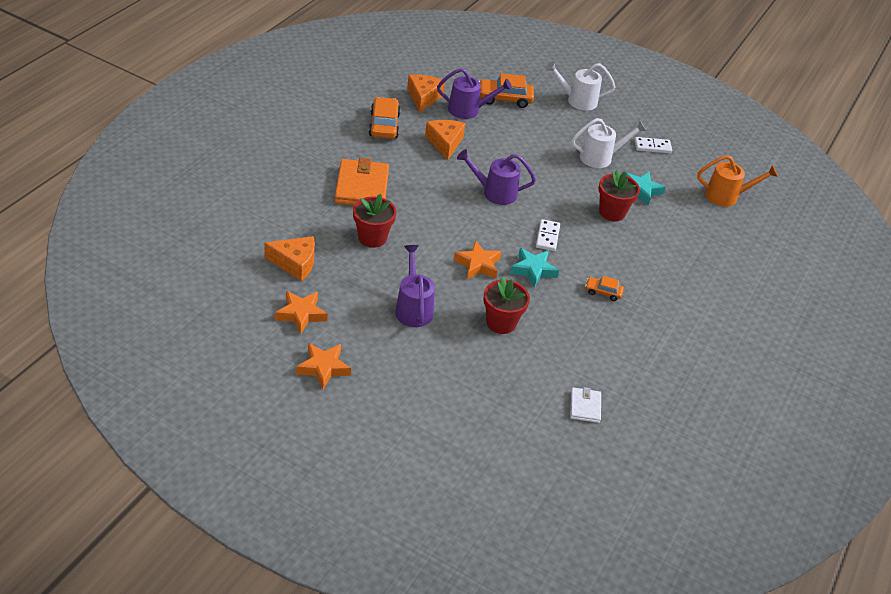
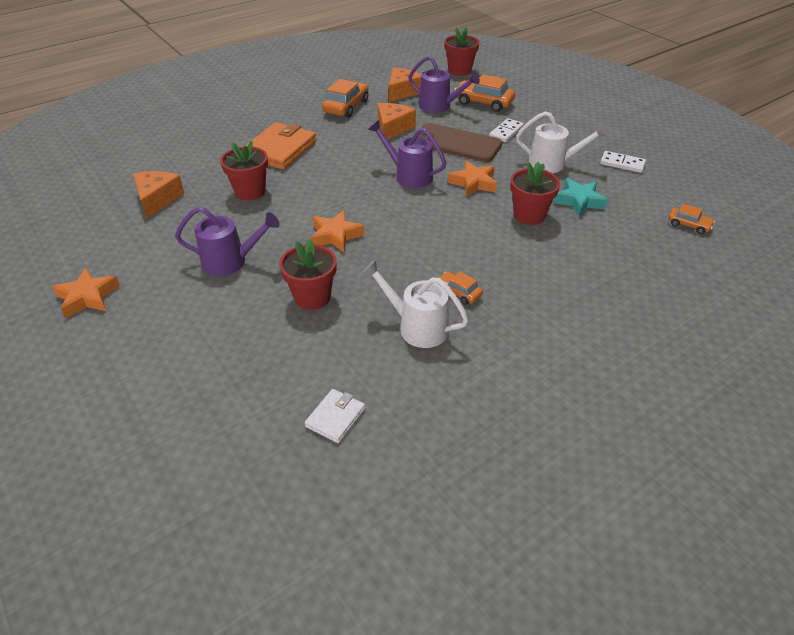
camera: 30 degrees right, 0 degrees up
(295, 263) = (157, 199): orange cheese -> orange cheese turned 120 degrees counterclockwise
(301, 314) = (118, 243): orange star -> orange star (473, 183)
(413, 308) = (231, 261): purple watering can -> purple watering can turned 75 degrees clockwise
(458, 62) = (459, 71): none -> red flower pot
(511, 150) = (456, 143): none -> brown phone
(533, 270) = (392, 253): turquoise star -> none
(547, 237) = (435, 224): white domino -> white domino (506, 132)
(577, 100) = (561, 114): white watering can -> white watering can (416, 327)
(726, 196) = (689, 225): orange watering can -> orange car

